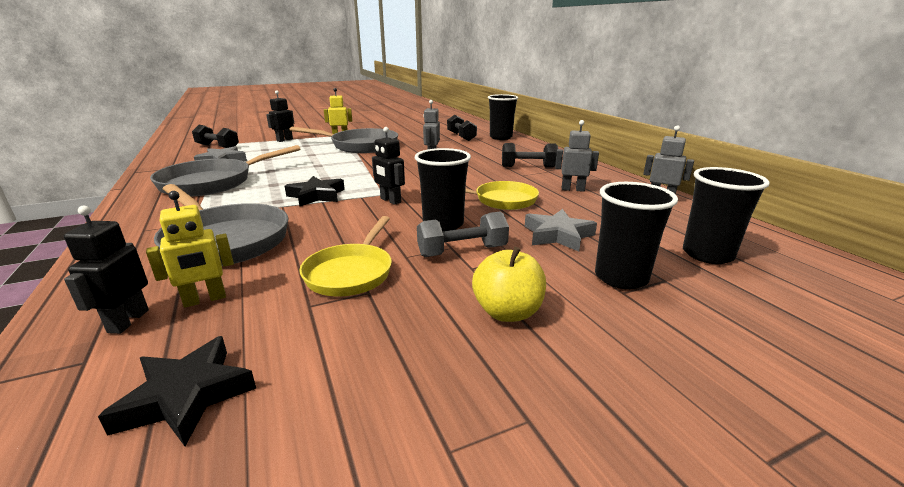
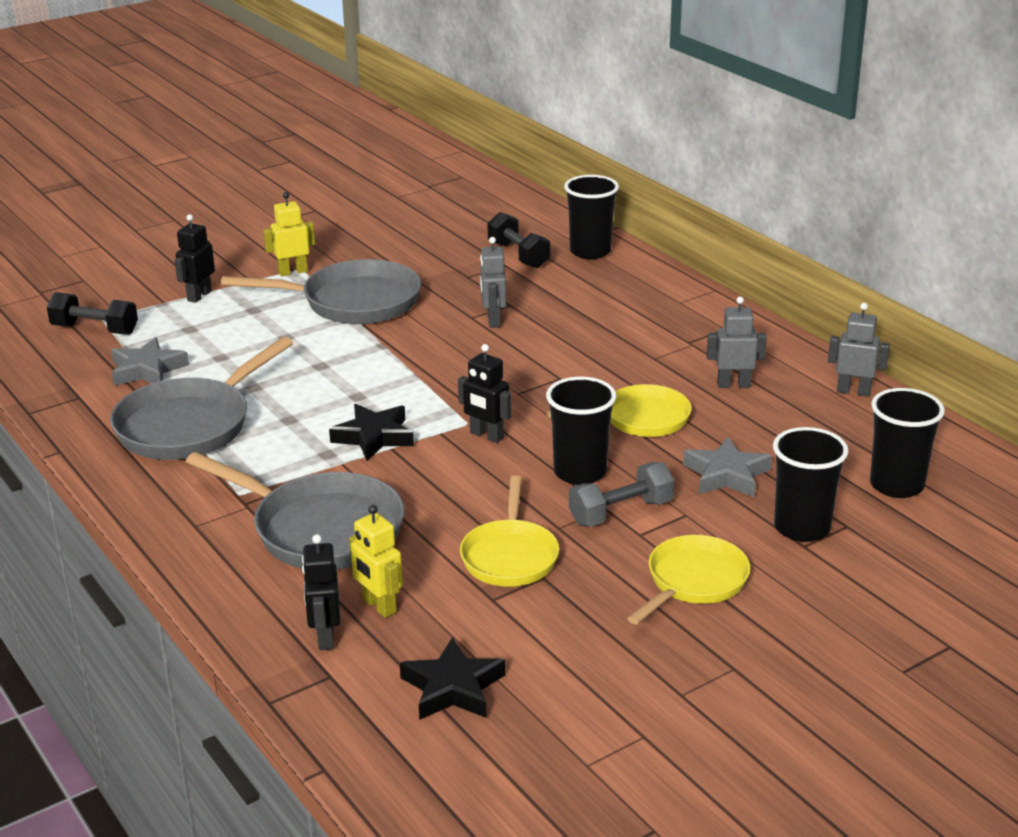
camera: 10 degrees left, 5 degrees up
(205, 300) = (379, 606): yellow robot -> yellow robot turned 90 degrees clockwise
(507, 312) = (693, 582): yellow apple -> yellow pan
(528, 167) = (659, 336): black dumbbell -> none

